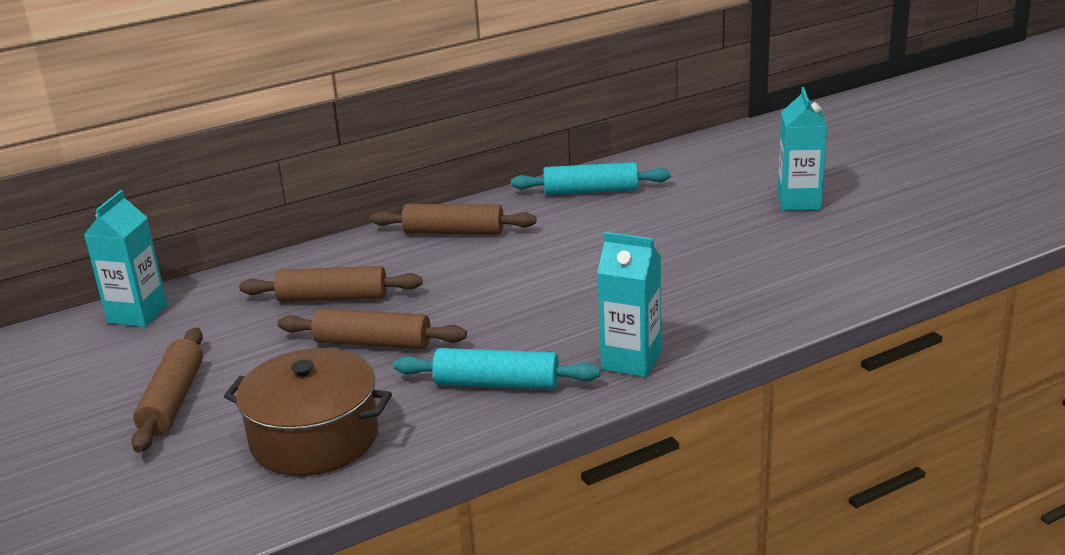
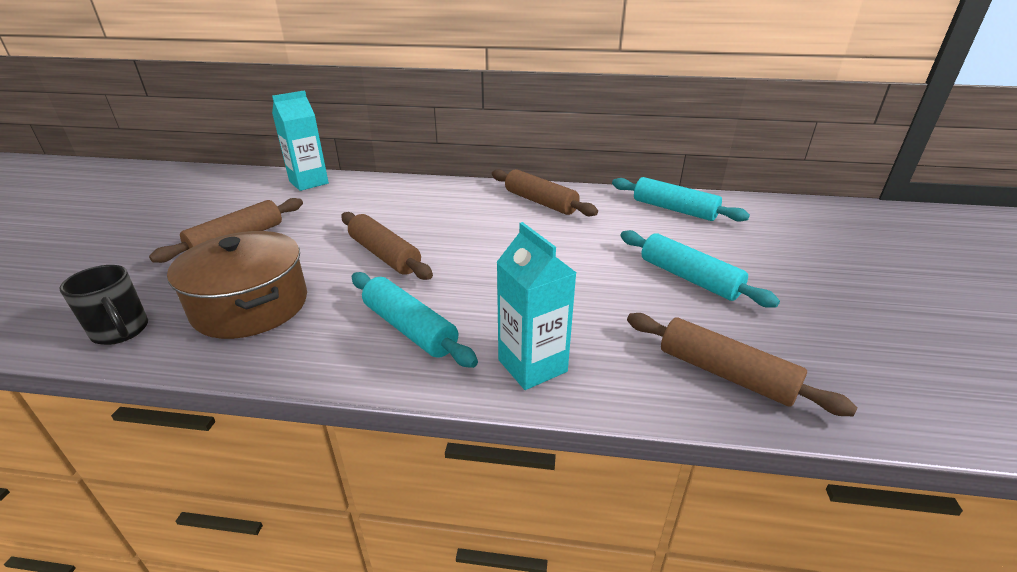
camera: 35 degrees right, 5 degrees up
(220, 514) = (121, 331): none -> black mug
(333, 298) = (410, 215): brown rolling pin -> brown rolling pin (725, 373)
(670, 248) = (689, 278): none -> turquoise rolling pin
(799, 202) = (864, 286): turquoise carton -> none

